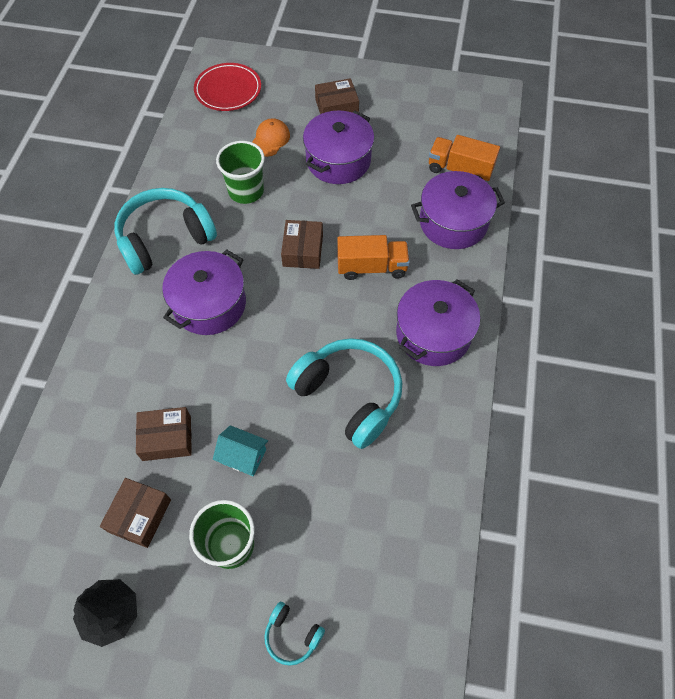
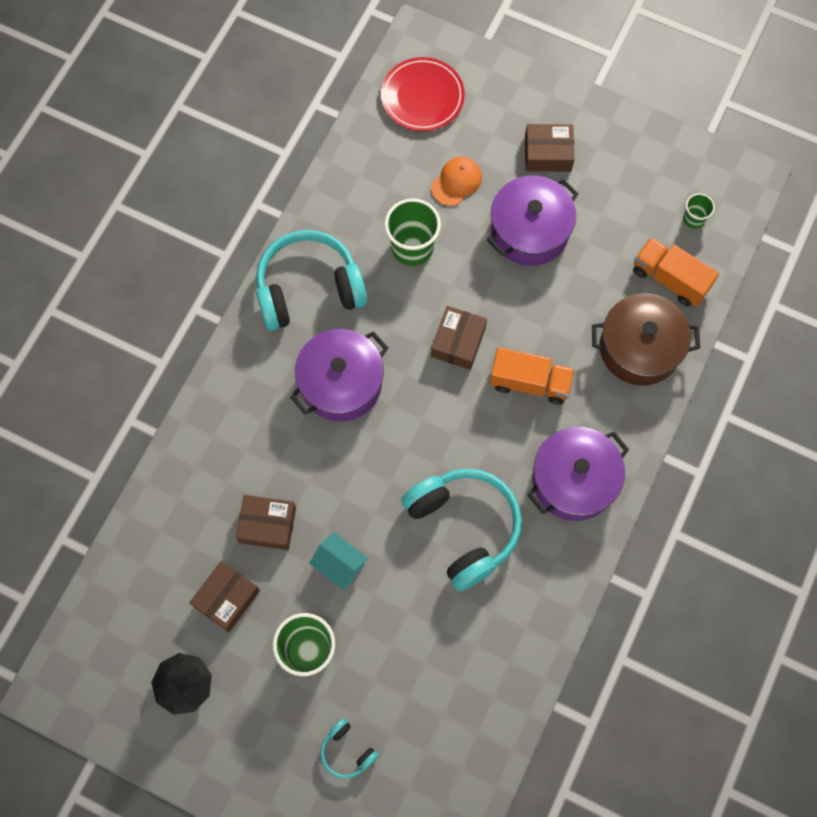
camera: 15 degrees right, 10 degrees up
(453, 222) = (639, 348): purple pot -> brown pot
(463, 127) = (693, 219): none -> green cup

